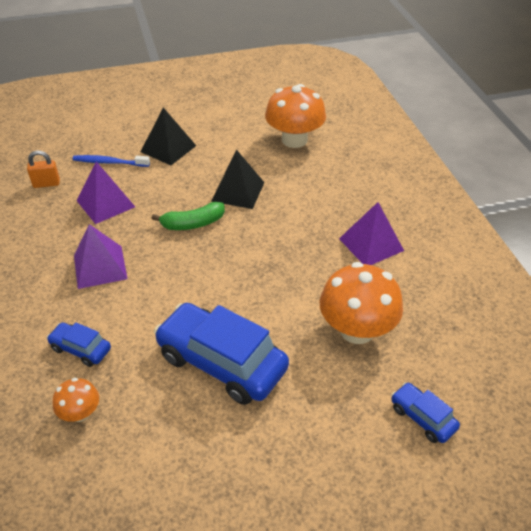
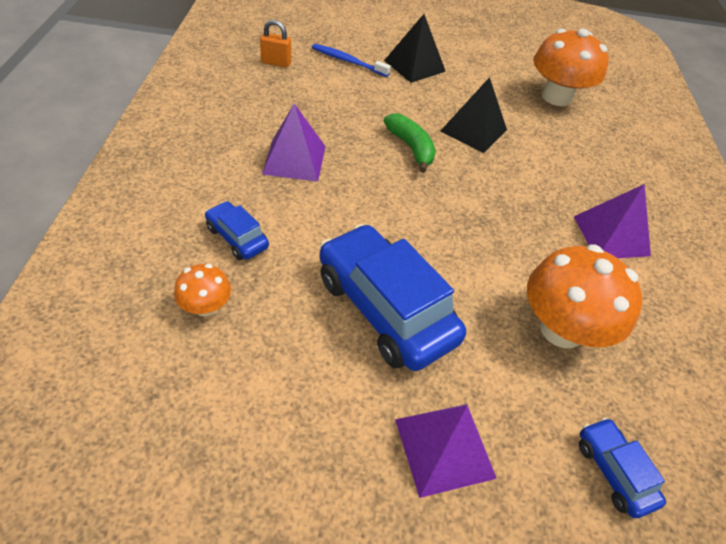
camera: 15 degrees right, 5 degrees up
(105, 203) = (327, 99): purple pyramid -> purple pyramid (444, 448)
(193, 224) = (411, 148): green banana -> green banana turned 120 degrees counterclockwise

